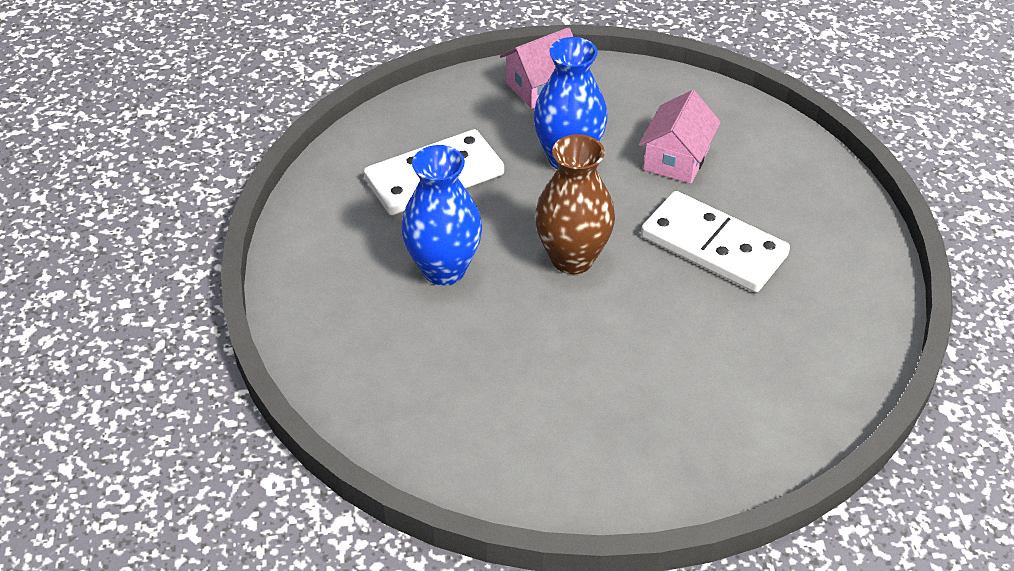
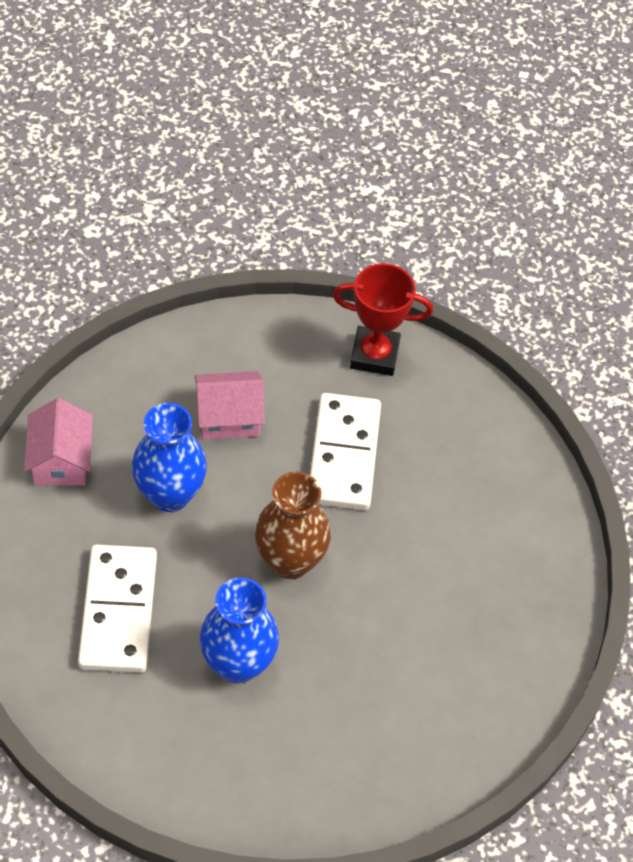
camera: 65 degrees left, 10 degrees up
(676, 159) = (228, 417): pink house -> pink house turned 60 degrees counterclockwise
(713, 246) = (343, 454): white domino -> white domino turned 60 degrees counterclockwise
(840, 221) = (374, 355): none -> red trophy

